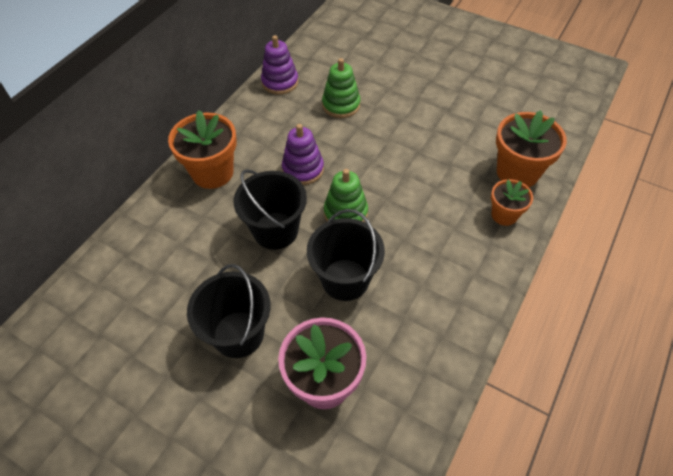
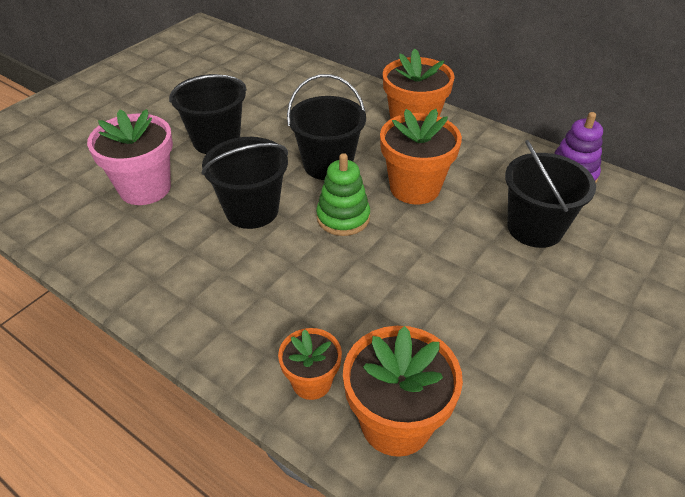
camera: 95 degrees right, 10 degrees down
(303, 169) = (414, 187): purple stacking toy -> orange flower pot
(341, 105) = (534, 228): green stacking toy -> black bucket

